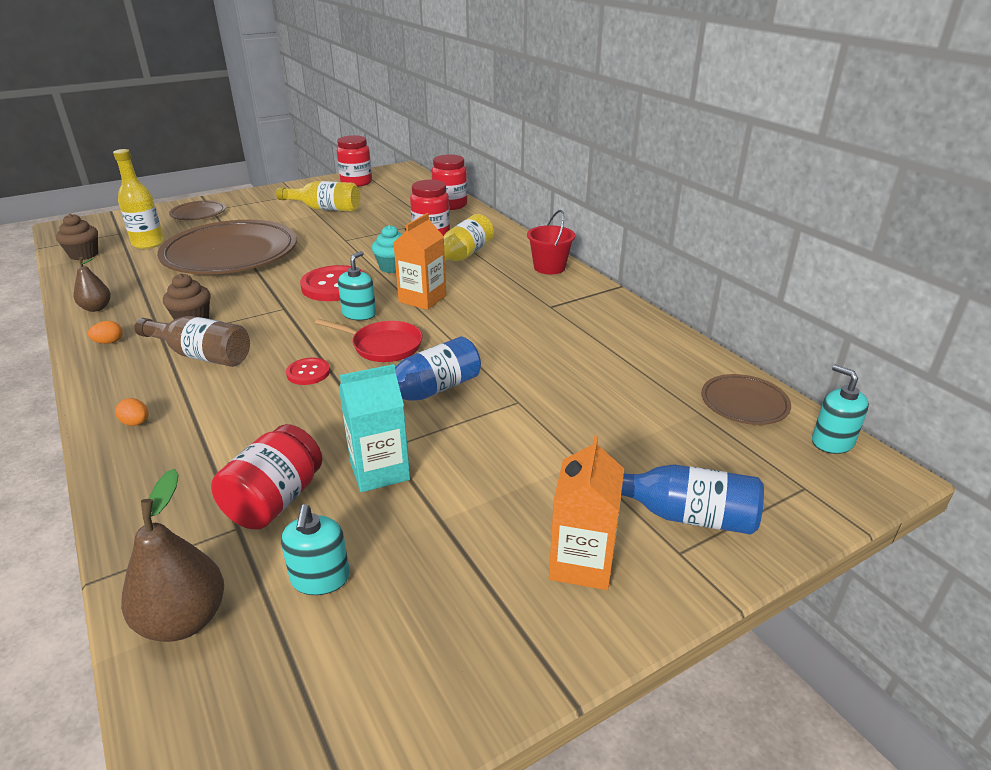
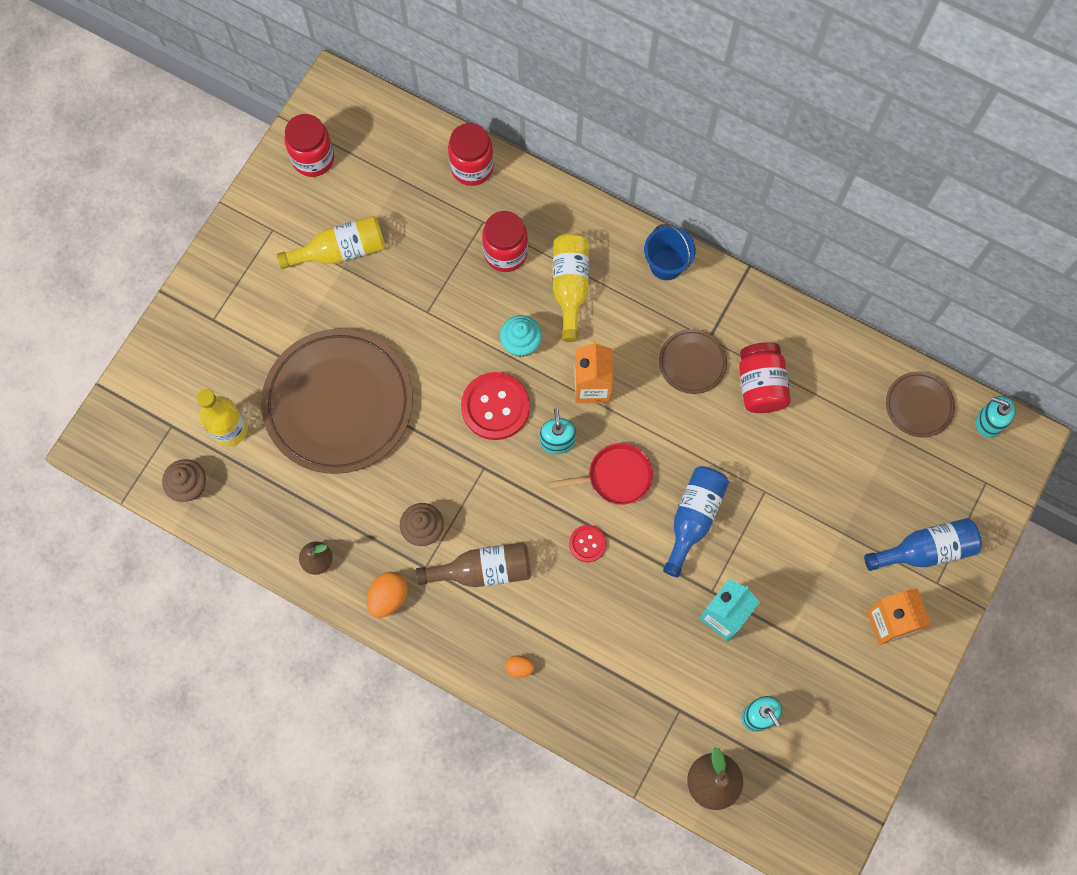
camera: 30 degrees left, 40 degrees up
(109, 342) = (388, 597): orange egg -> orange egg, size x1.69
(198, 214) = (209, 337): brown plate -> brown plate (692, 362)
(275, 501) = (682, 678): red jar -> red jar (760, 385)
(549, 267) = (666, 264): red bucket -> blue bucket

